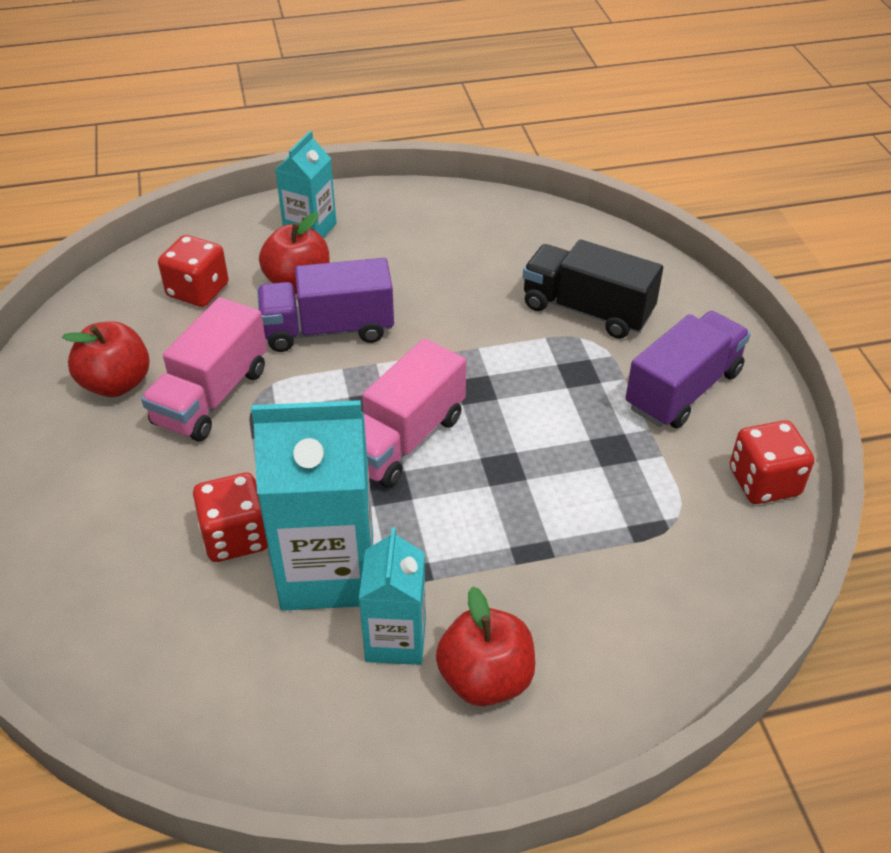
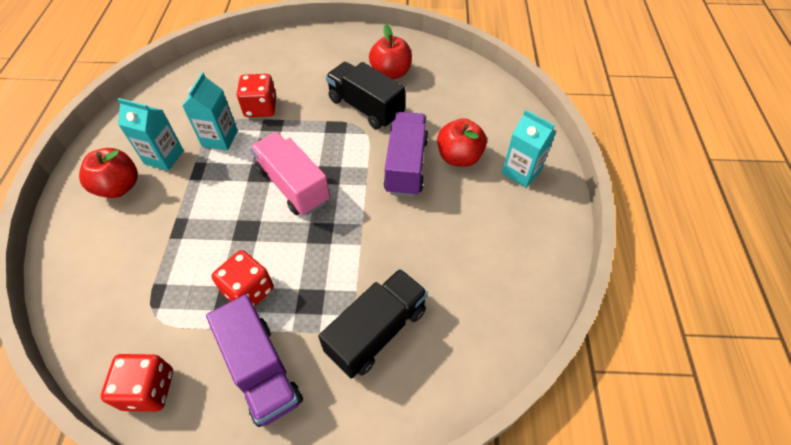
camera: 105 degrees right, 10 degrees up
(198, 291) = (463, 109): red dice -> red dice (248, 291)
(212, 396) = (366, 108): pink truck -> black truck
(328, 570) = (220, 138): turquoise carton -> turquoise carton, size x0.58

